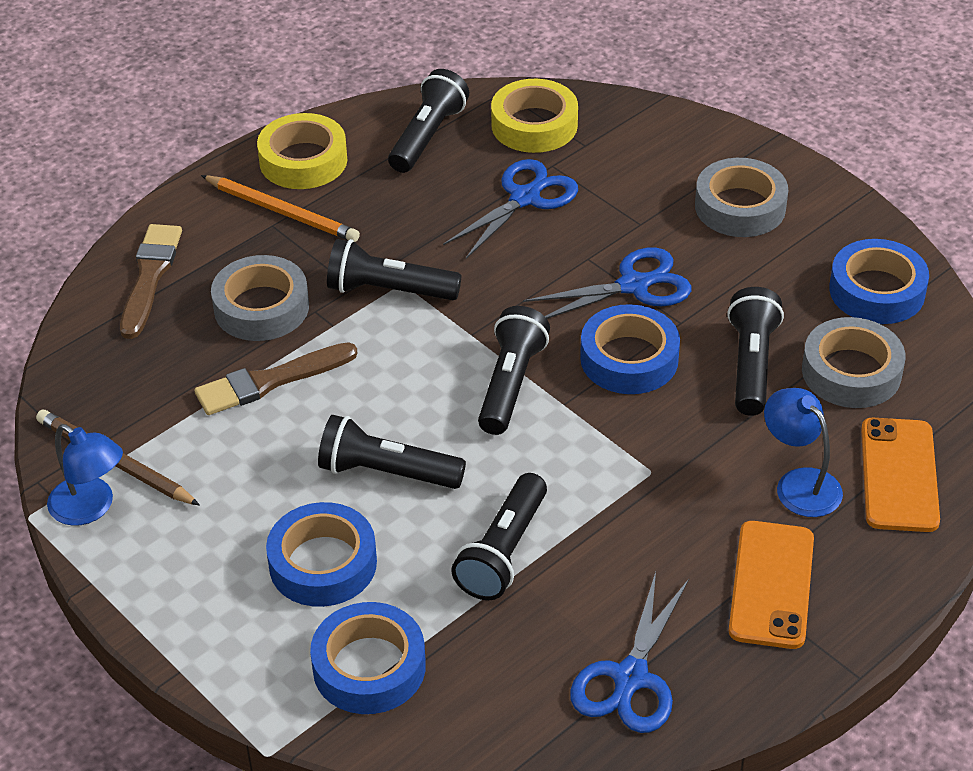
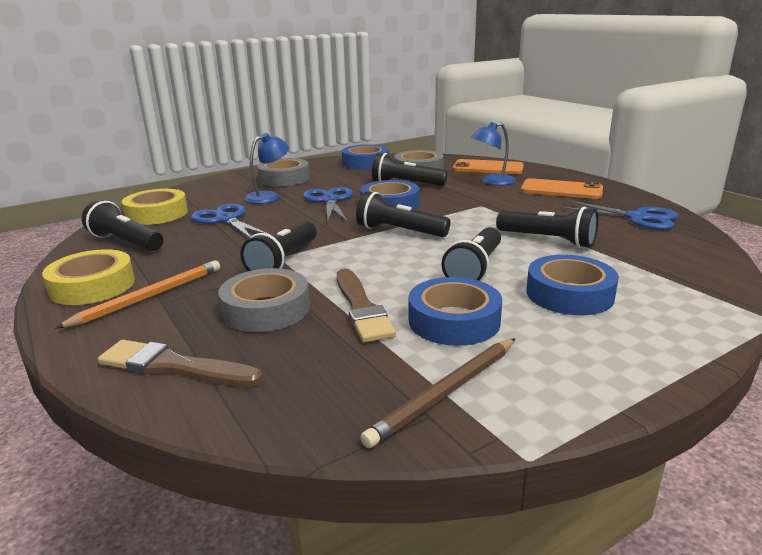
camera: 80 degrees left, 20 degrees down
(91, 508) = (513, 409): blue lamp -> blue lamp (269, 196)
(369, 667) = (665, 282): blue tape -> blue tape (454, 321)

